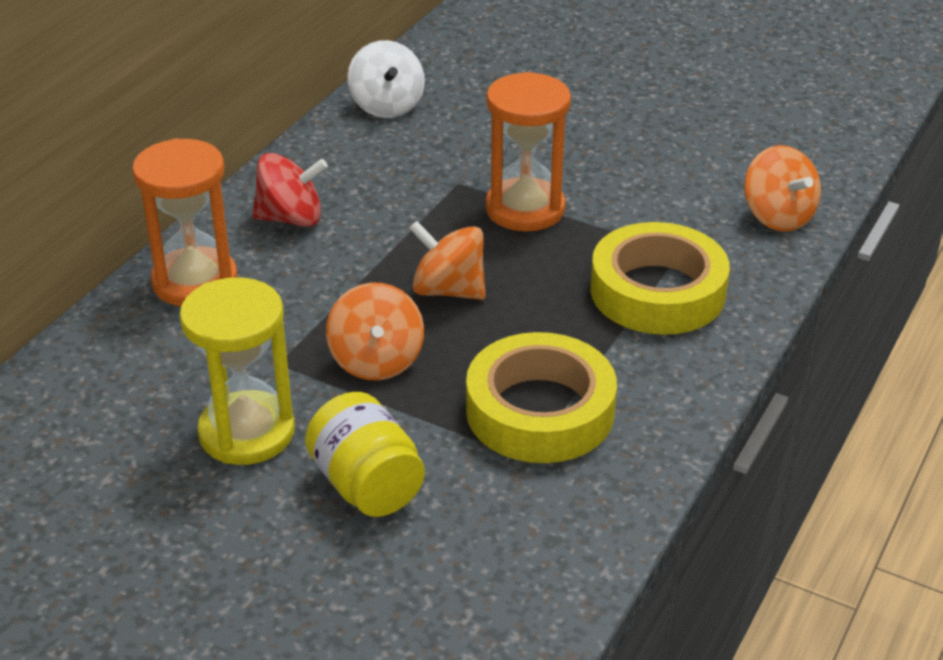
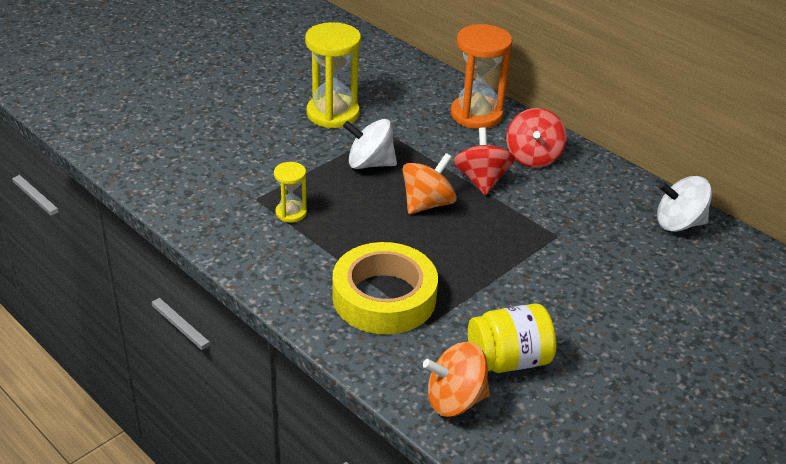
camera: 105 degrees right, 0 degrees up
(367, 485) = (269, 143): yellow jar -> yellow jar (508, 360)
(369, 253) = (481, 180): none -> red spinning top
(376, 361) = (370, 164): orange spinning top -> white spinning top
(525, 209) = (512, 259): orange hourglass -> none
(540, 411) = (291, 213): yellow tape -> yellow hourglass

